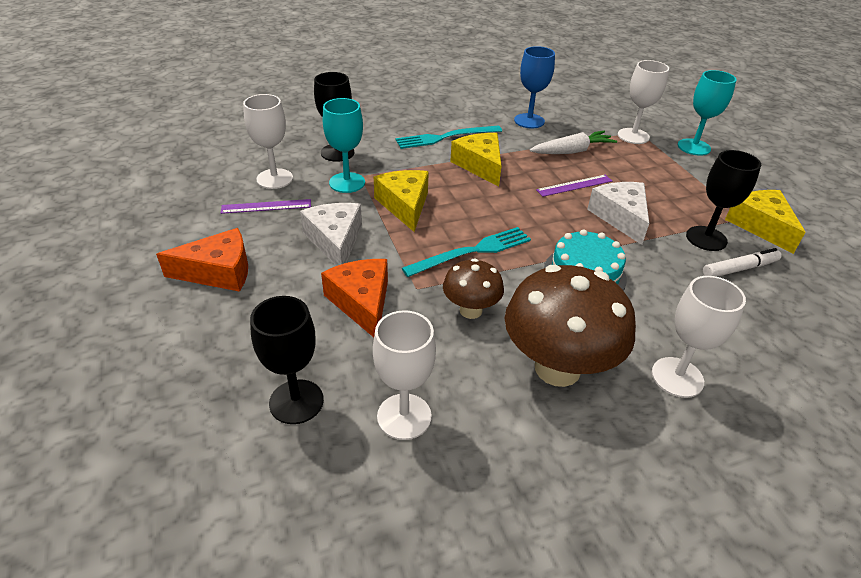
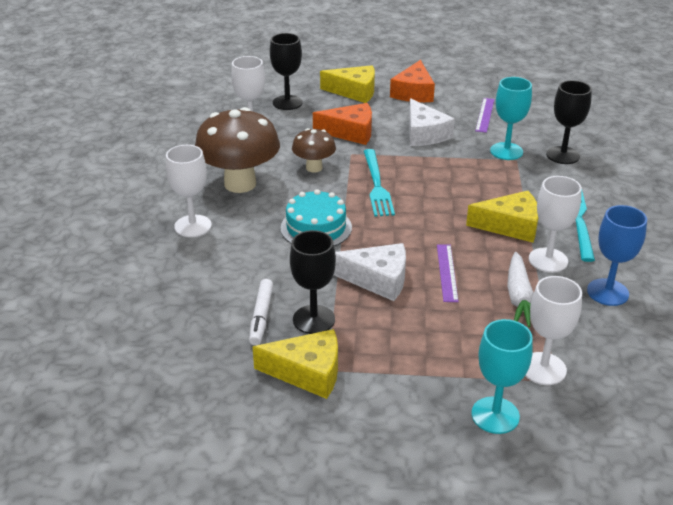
camera: 115 degrees right, 5 degrees down
(274, 179) = (525, 122): white goblet -> white goblet (548, 260)
(335, 241) = (424, 134): white cheese -> white cheese turned 60 degrees clockwise
(405, 205) = (457, 170): yellow cheese -> yellow cheese (354, 92)

